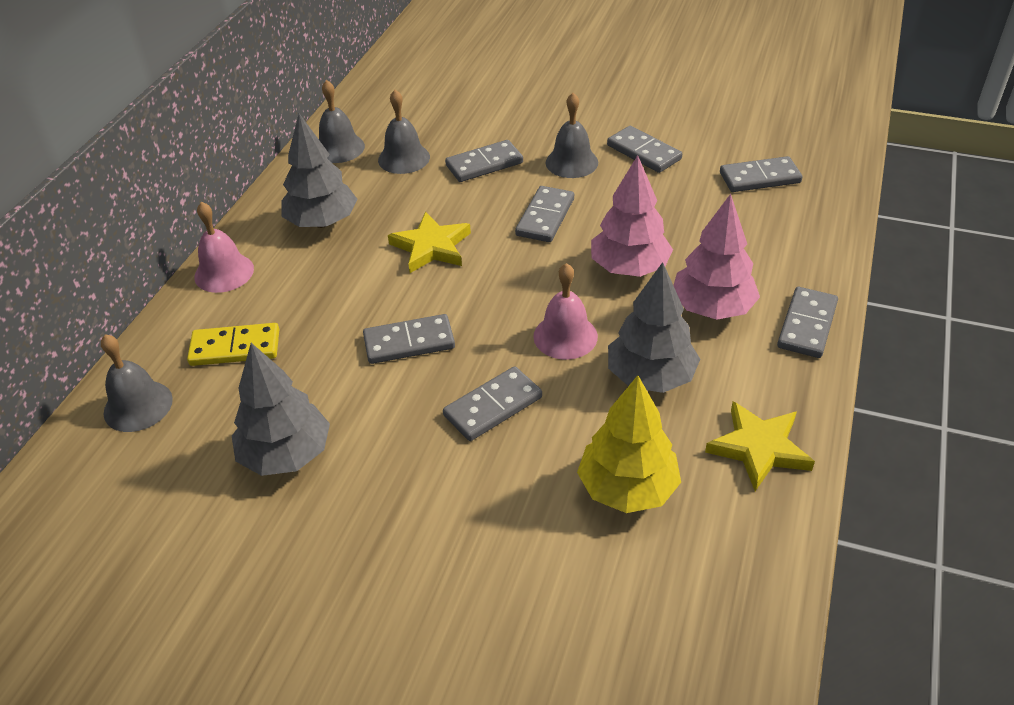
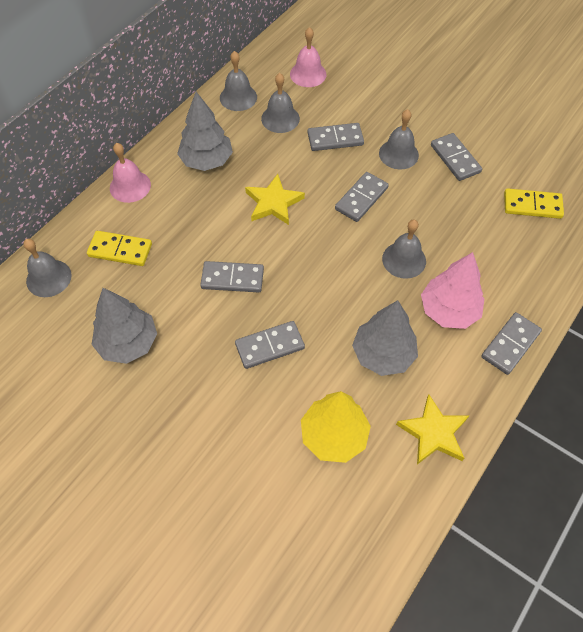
camera: 15 degrees right, 15 degrees up
(565, 336) = (338, 304): pink bell -> pink bell (308, 74)
(629, 268) = (404, 260): pink tree -> grey bell
(759, 178) = (532, 205): grey domino -> yellow domino

